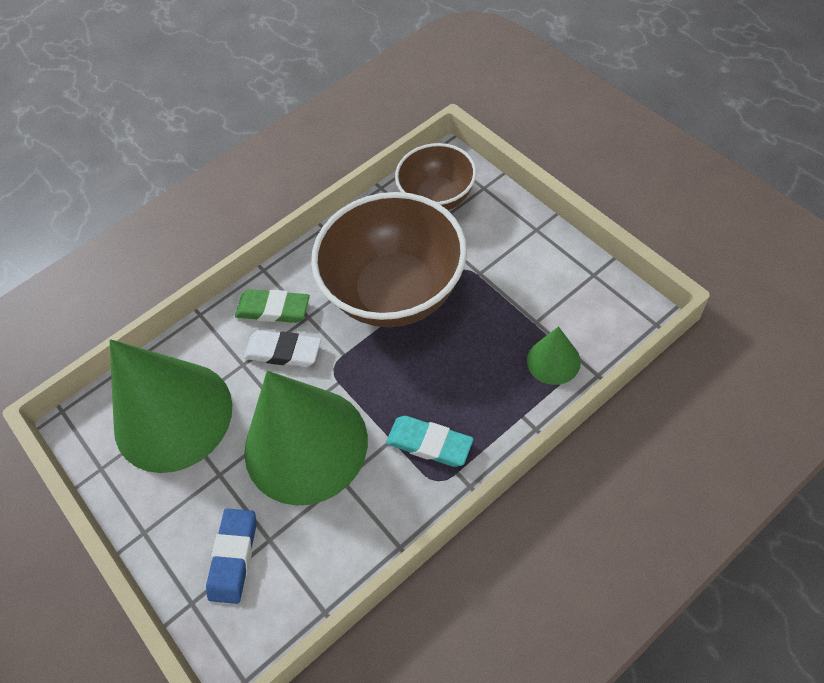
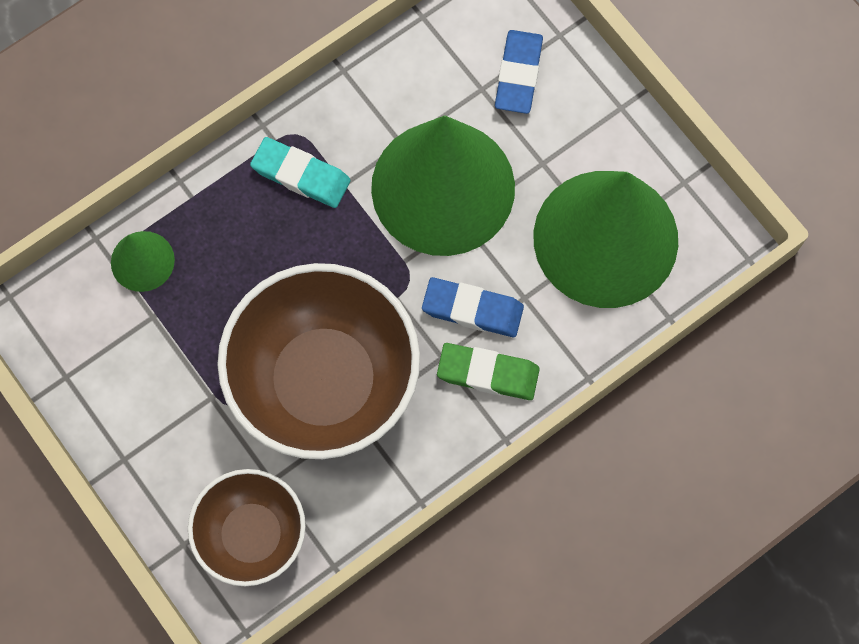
camera: 175 degrees right, 15 degrees up
(283, 352) = (472, 309): white eraser -> blue eraser

